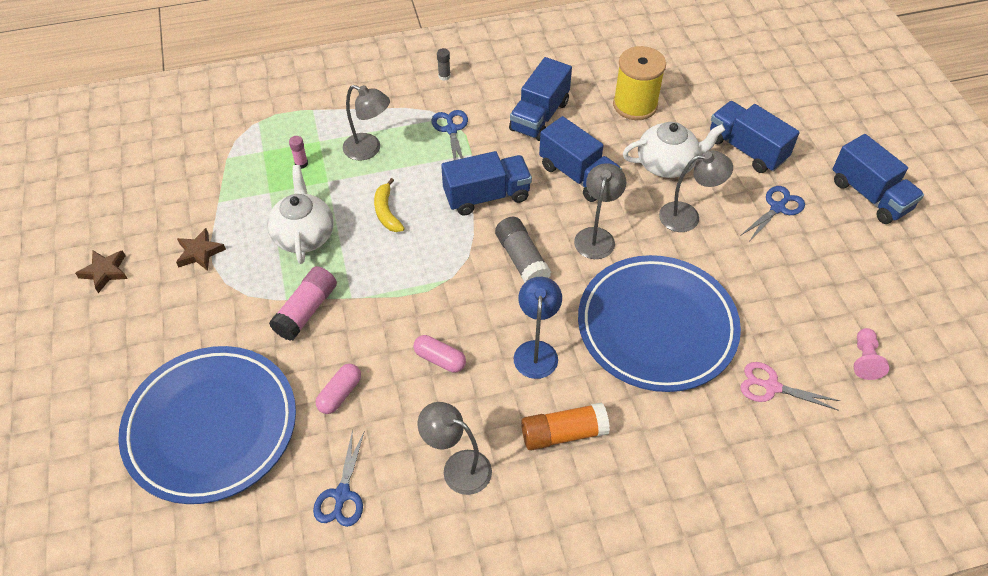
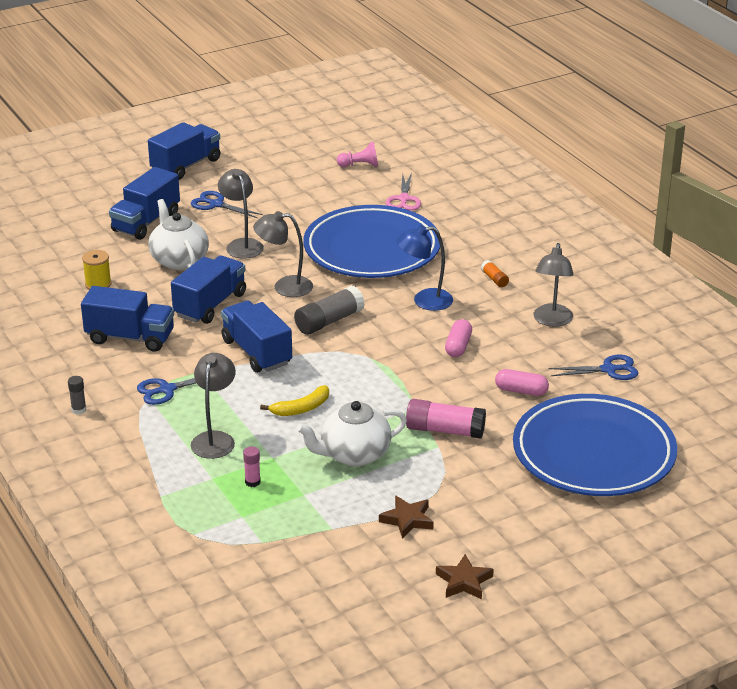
camera: 105 degrees left, 20 degrees down
(563, 433) = (494, 279): orange glue stick -> orange glue stick, size x0.51
(635, 105) = (98, 284): yellow spool -> yellow spool, size x0.55

